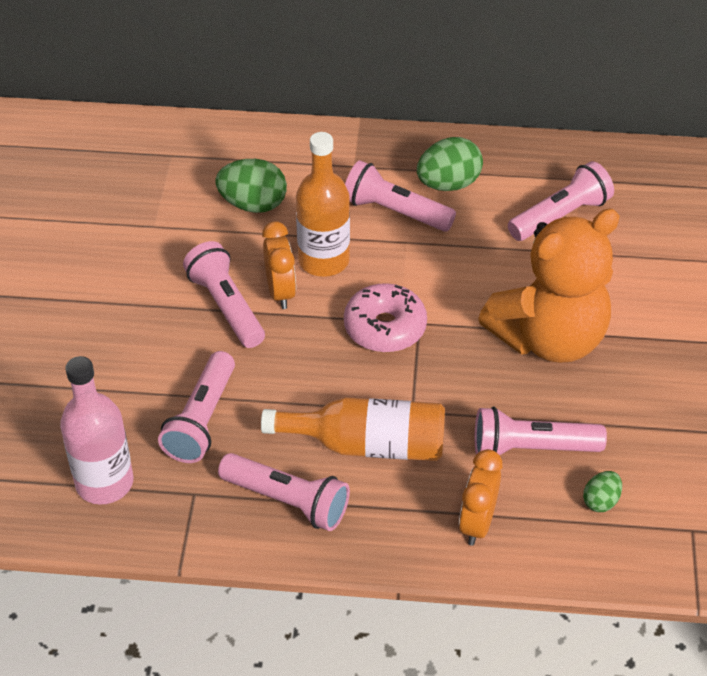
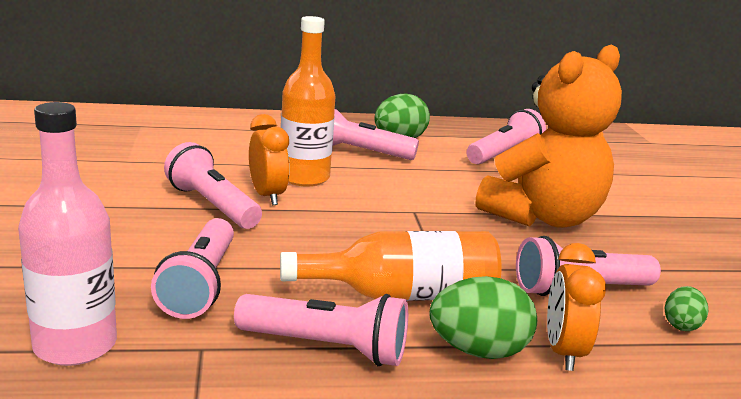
camera: 15 degrees left, 25 degrees down
(253, 204) = (225, 149): green egg -> green egg (478, 351)
(385, 327) = (382, 215): pink donut -> none

